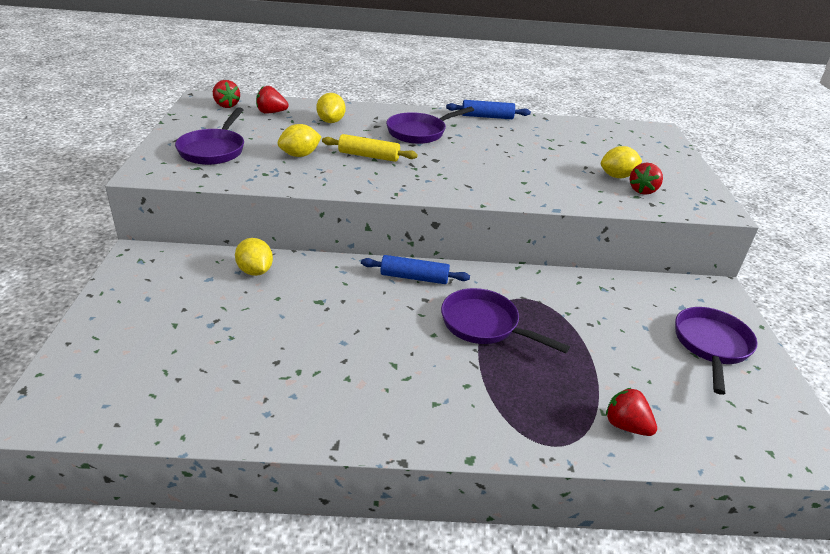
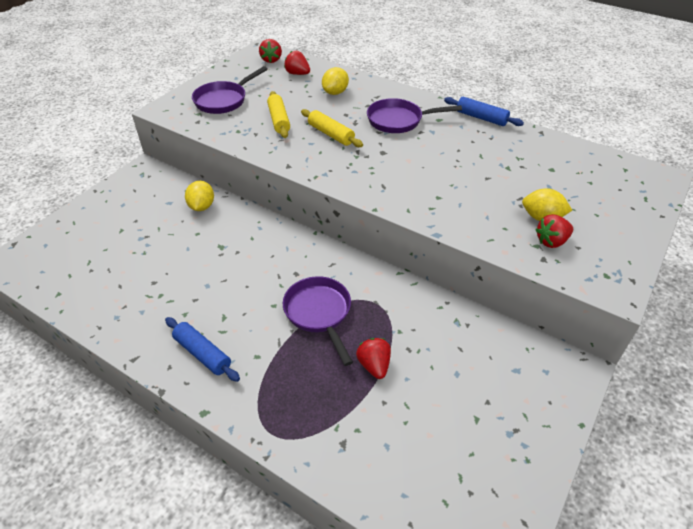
camera: 35 degrees right, 10 degrees up
(300, 155) = (279, 120): yellow lemon -> yellow rolling pin
(414, 277) = (306, 251): blue rolling pin -> blue rolling pin (202, 353)
(626, 426) = (343, 448): red strawberry -> red strawberry (374, 365)
(711, 345) = (503, 418): purple pan -> none

